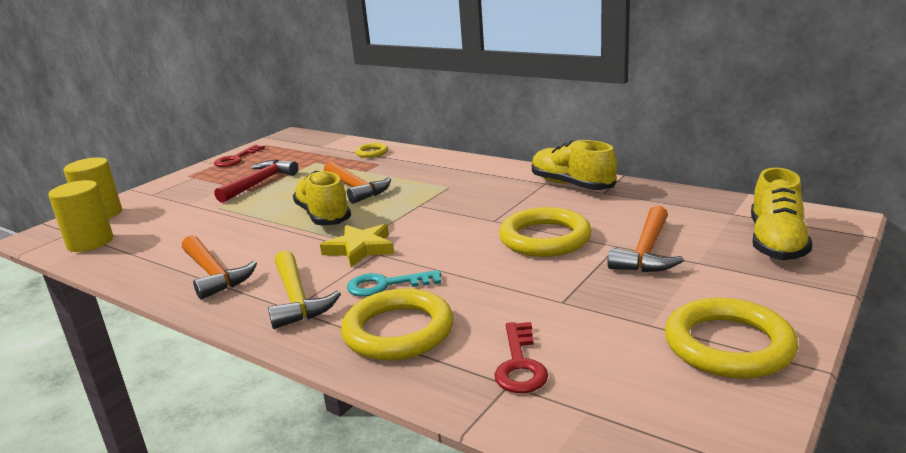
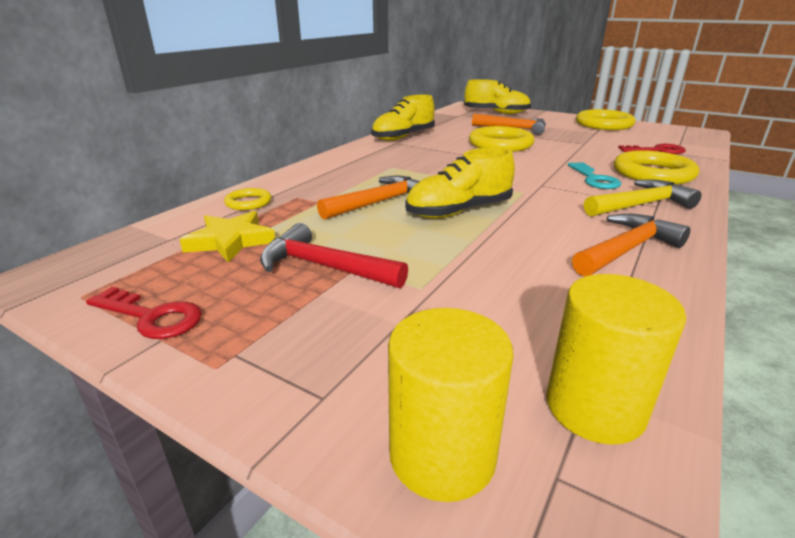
camera: 95 degrees left, 5 degrees up
(360, 249) = (535, 190): yellow star -> yellow star (231, 241)

